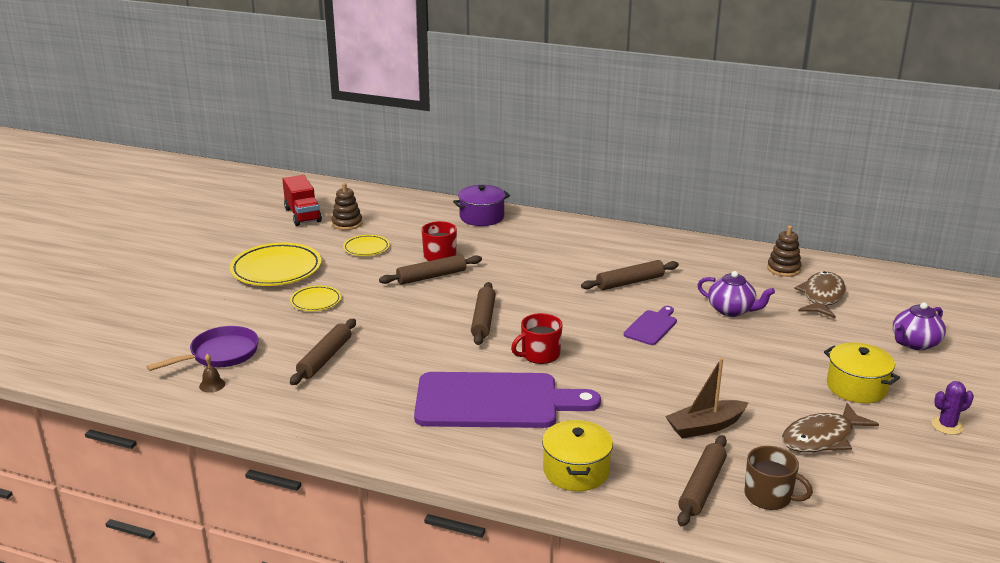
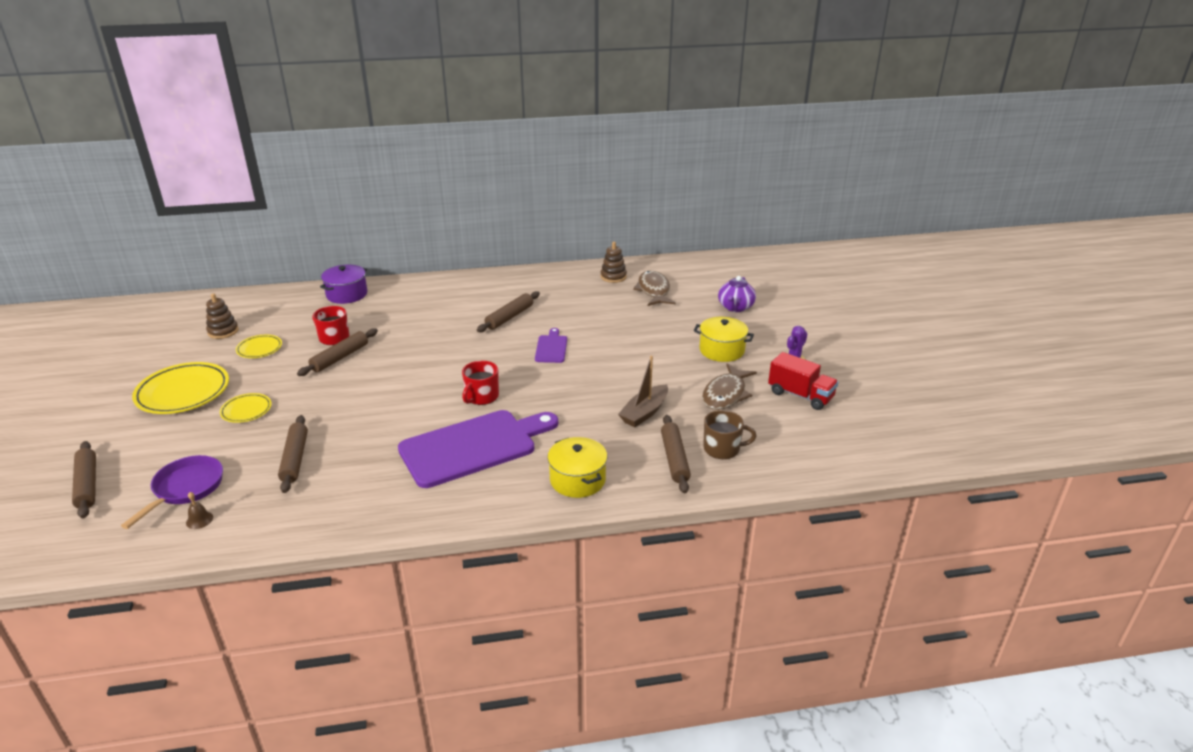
camera: 30 degrees left, 5 degrees up
(302, 215) = (171, 334): red truck -> red truck (800, 395)
(483, 320) = (413, 382): brown rolling pin -> brown rolling pin (87, 485)
(732, 310) = (600, 318): purple teapot -> none

